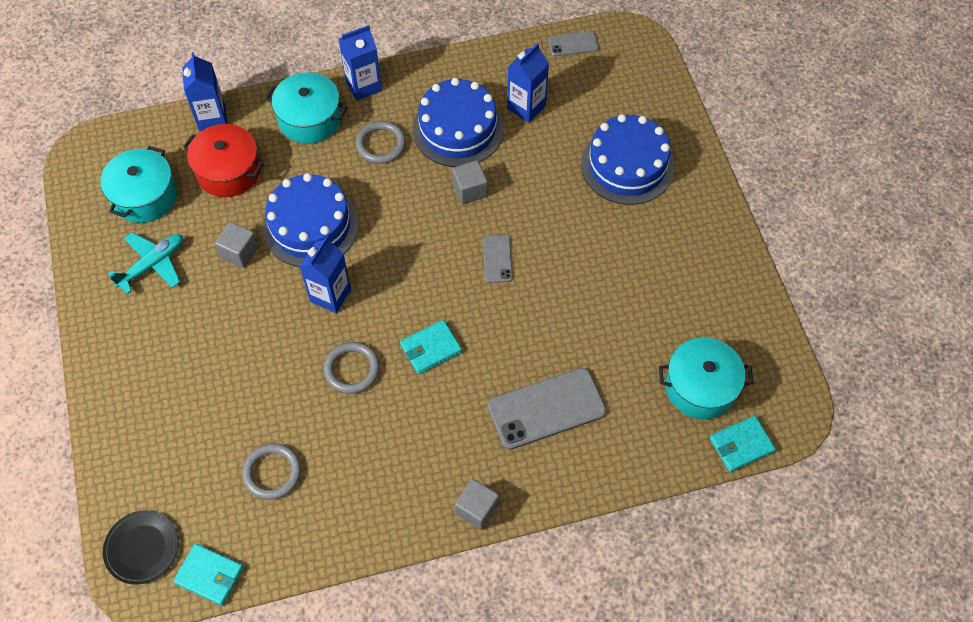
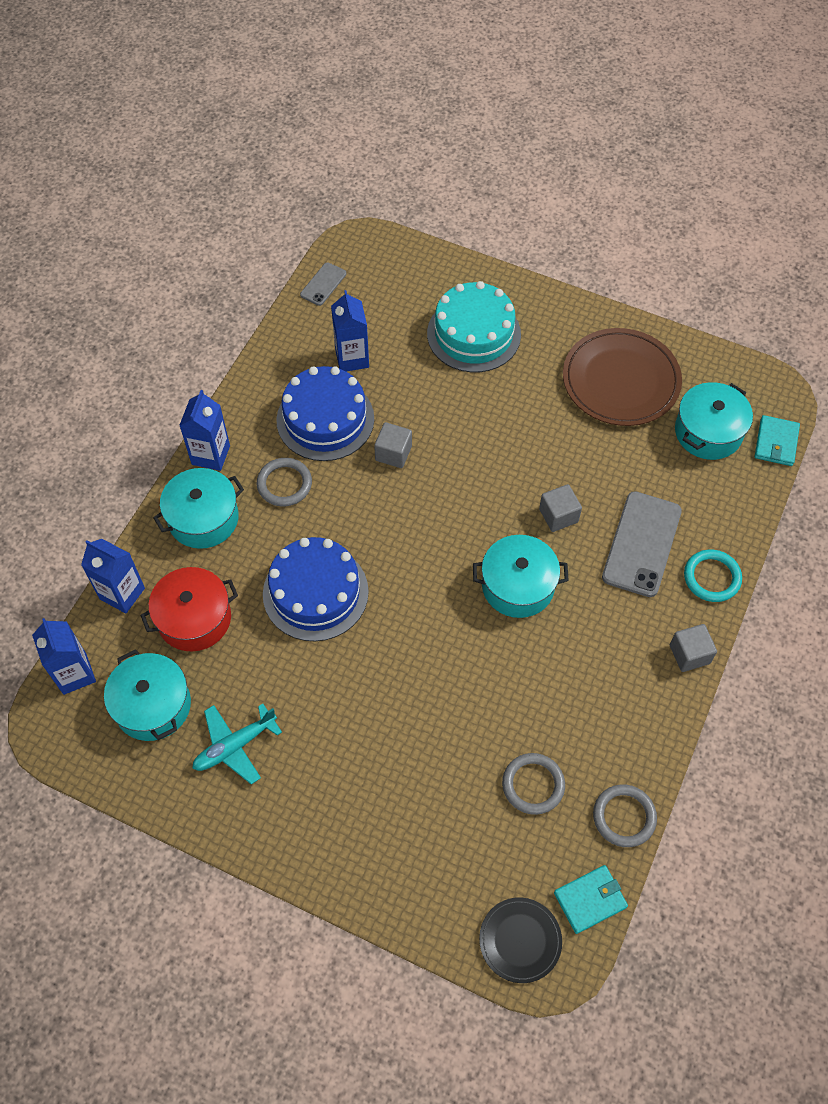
camera: 50 degrees left, 0 degrees up
(152, 264) = (234, 746): turquoise plane -> turquoise plane turned 120 degrees counterclockwise
(239, 252) = (289, 666): grey cube -> grey cube (558, 515)
(330, 295) = (400, 624): blue carton -> blue carton (75, 674)
(352, 369) = (486, 657): grey ring -> grey ring (624, 817)
(430, 348) = (518, 586): turquoise wallet -> turquoise pot
(497, 259) = (477, 480): grey phone -> none
(562, 480) = (712, 577): none -> turquoise ring
(627, 165) = (474, 334): blue cake -> turquoise cake
(686, 292) = (621, 380): none -> brown plate

